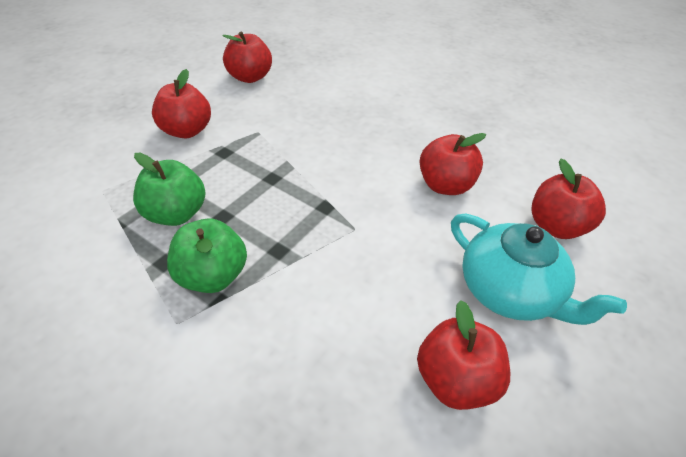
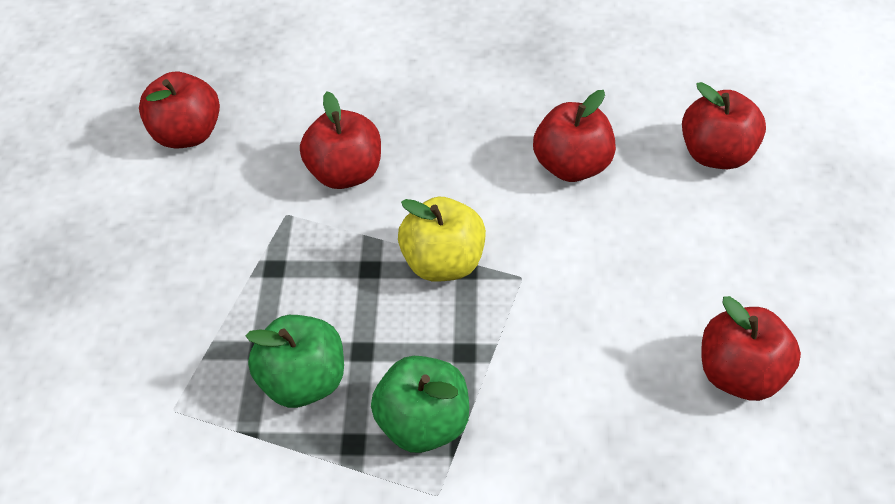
camera: 30 degrees left, 5 degrees up
(187, 131) = (190, 265): red apple -> red apple (345, 173)
(315, 196) = (443, 263): none -> yellow apple
(510, 291) = (724, 256): turquoise teapot -> none

